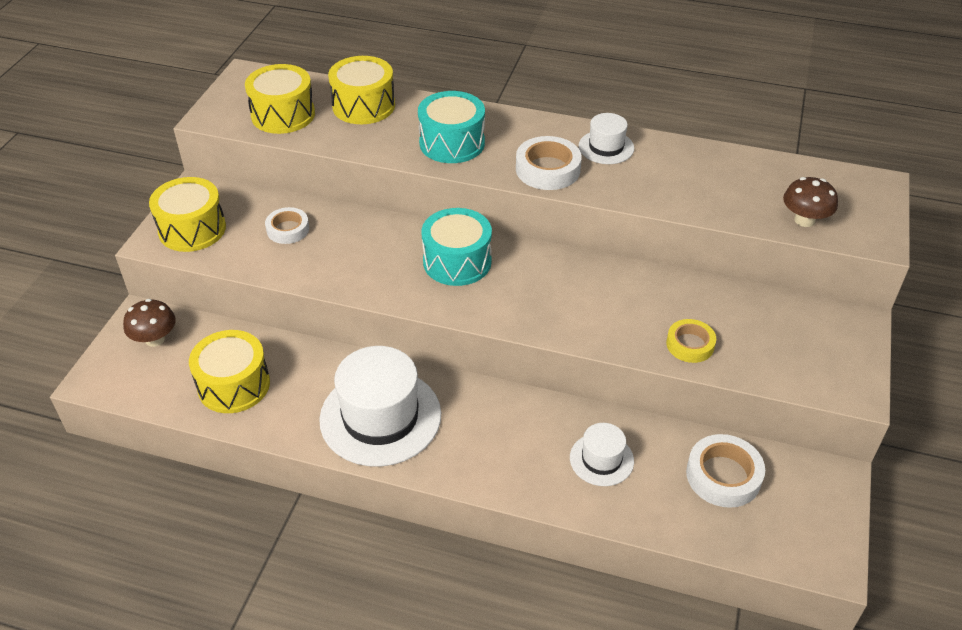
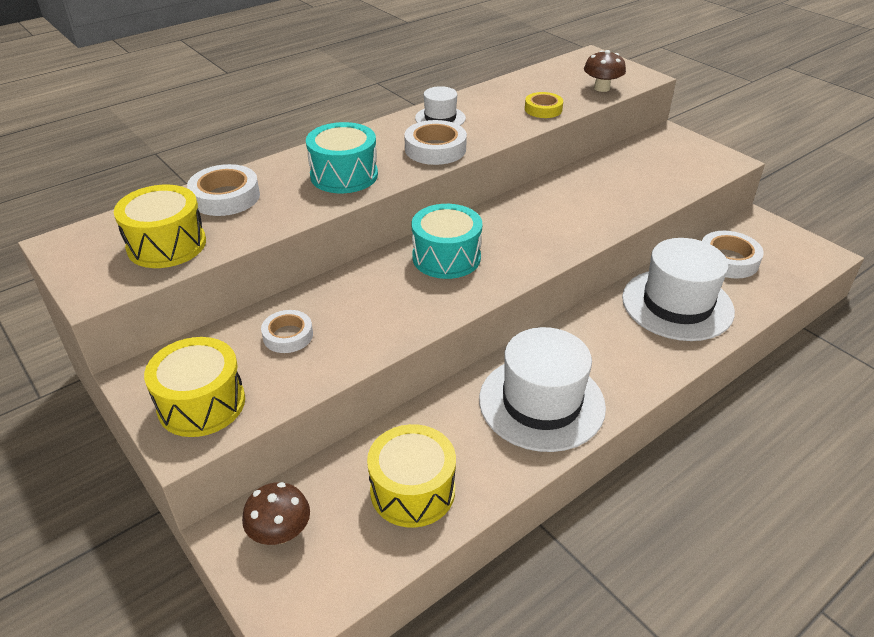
camera: 55 degrees left, 5 degrees down
(363, 106) = (225, 197): yellow drum -> white tape
(601, 459) = (677, 304): white hat -> white hat, size x1.96
(690, 344) = (639, 197): yellow tape -> yellow tape (543, 109)

